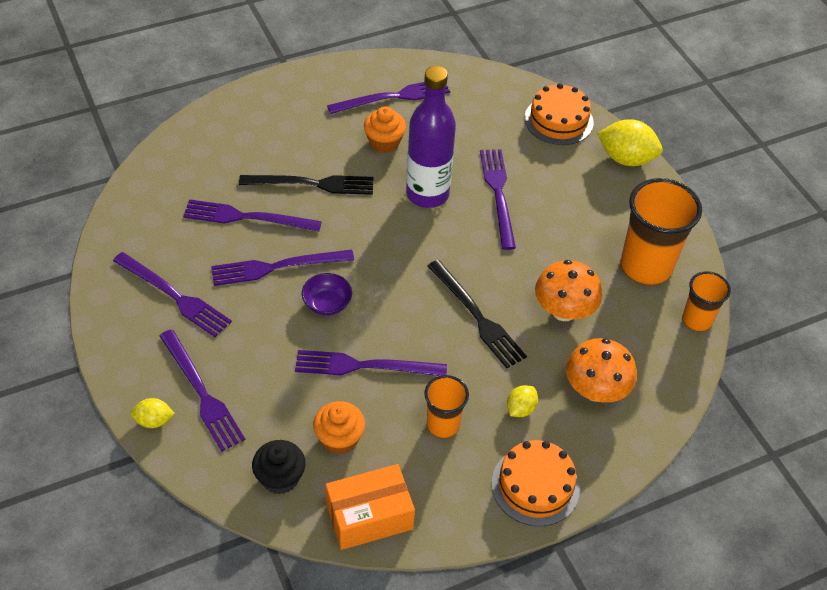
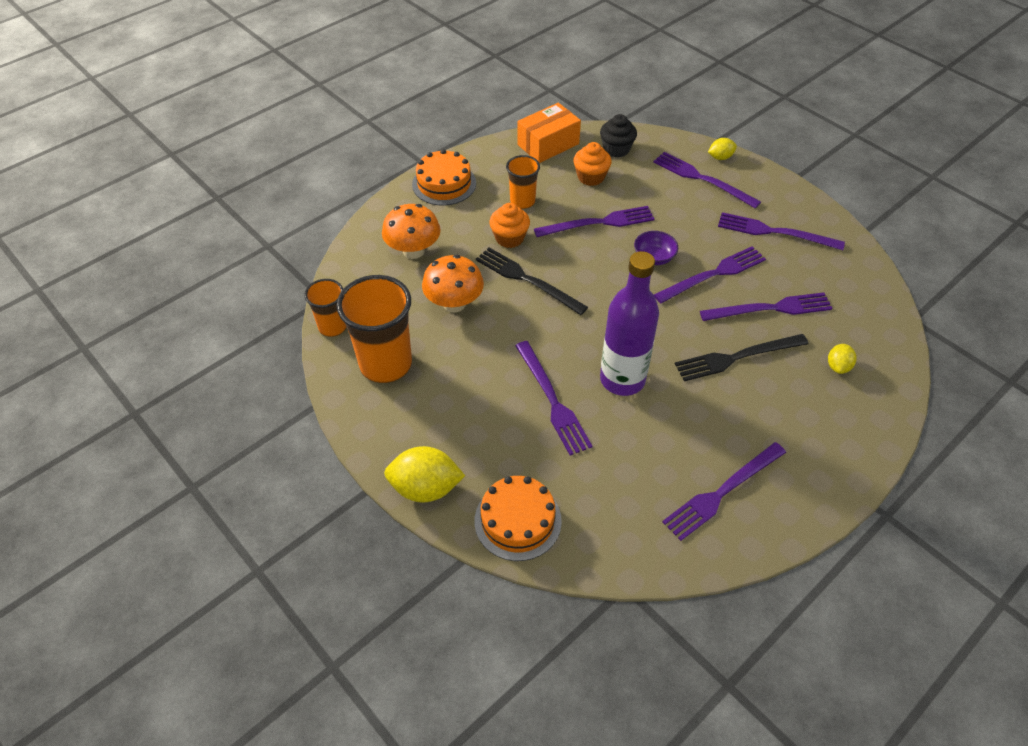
camera: 165 degrees right, 0 degrees up
(384, 142) = (697, 426): orange cupcake -> orange cupcake (509, 238)
(520, 409) = (469, 224): yellow lemon -> yellow lemon (838, 366)

